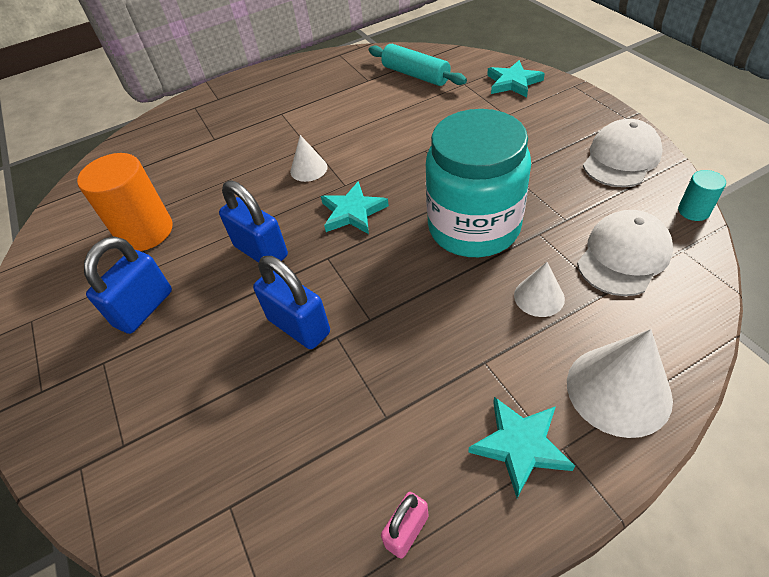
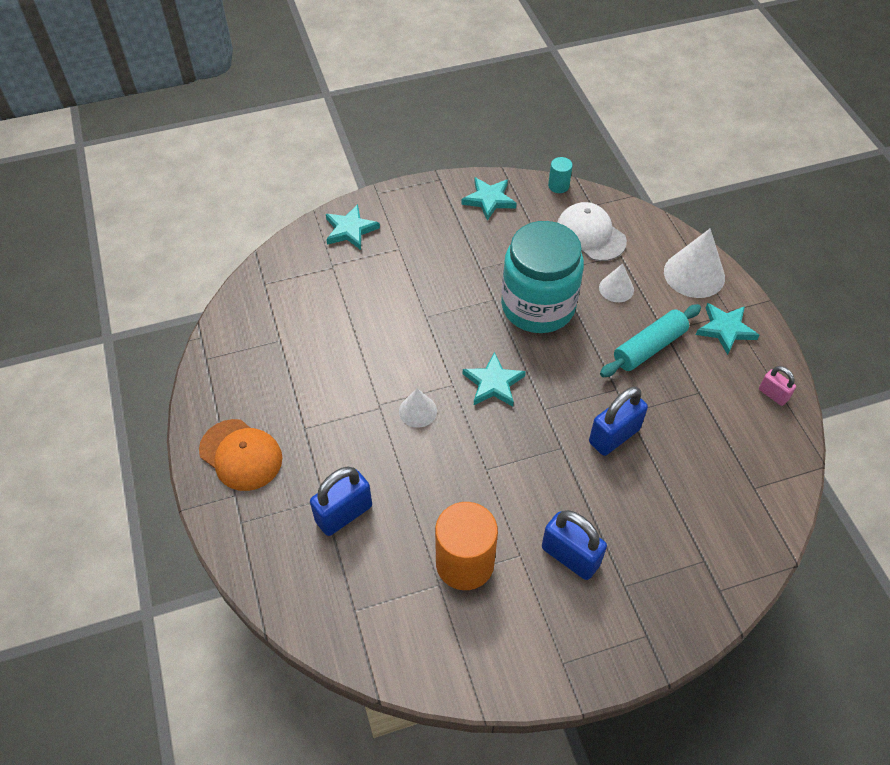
camera: 85 degrees left, 5 degrees up
(253, 92) = (241, 455): none -> orange cap
(261, 251) = (523, 458): blue padlock -> blue padlock (344, 514)
(415, 75) = (294, 298): turquoise rolling pin -> turquoise rolling pin (649, 347)
(621, 158) = (489, 200): white cap -> turquoise star

